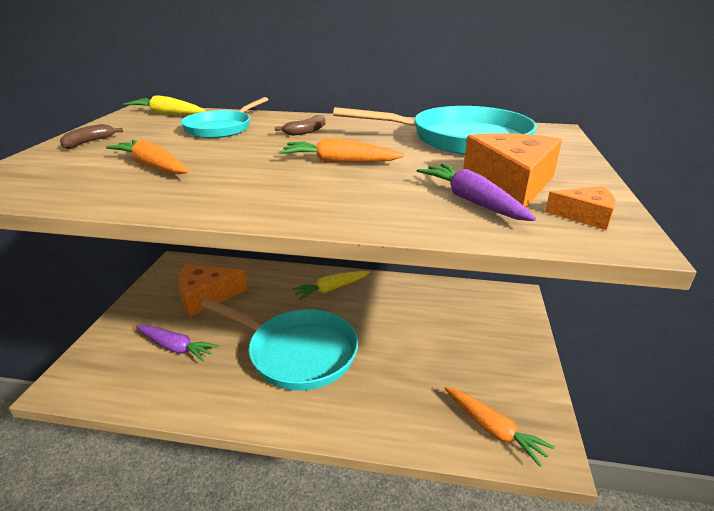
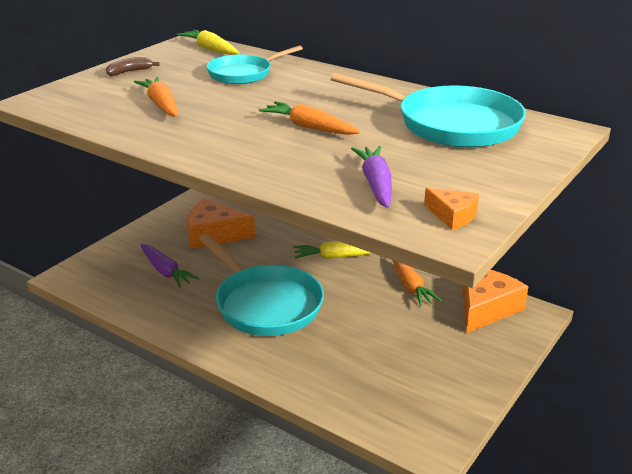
camera: 25 degrees right, 0 degrees up
(306, 131) = (314, 90): brown banana -> none
(493, 429) = (396, 415): orange carrot -> orange carrot (410, 286)
(511, 183) = (432, 176): orange cheese -> orange cheese (485, 308)

